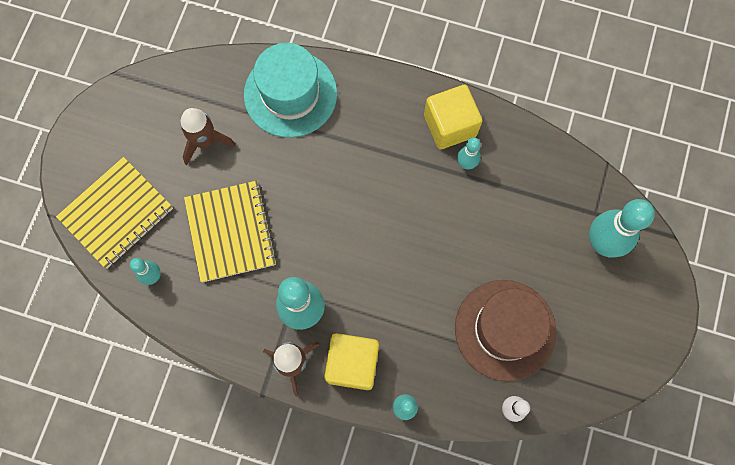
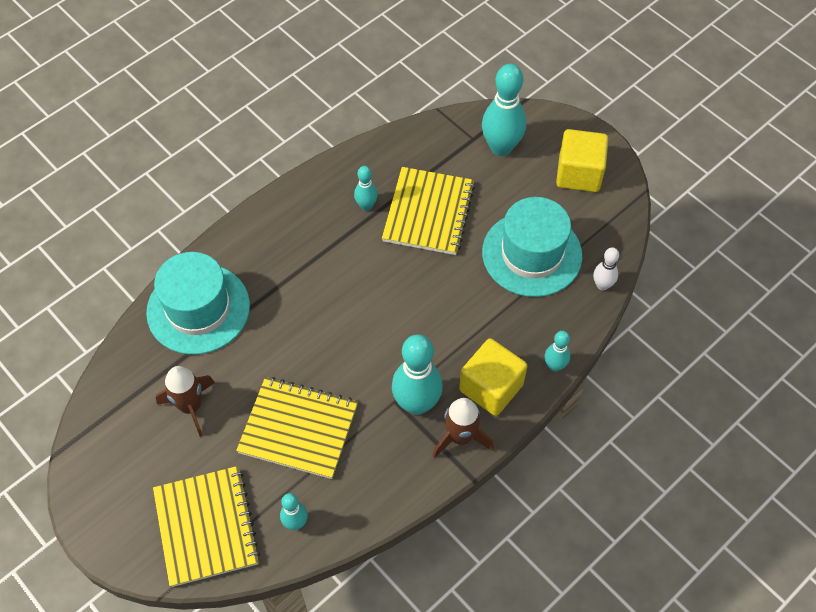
camera: 60 degrees left, 15 degrees down
(450, 126) = (323, 200): yellow cube -> yellow cube (579, 174)
(492, 219) = (428, 213): none -> yellow notebook
(505, 330) = (532, 254): brown hat -> turquoise hat

